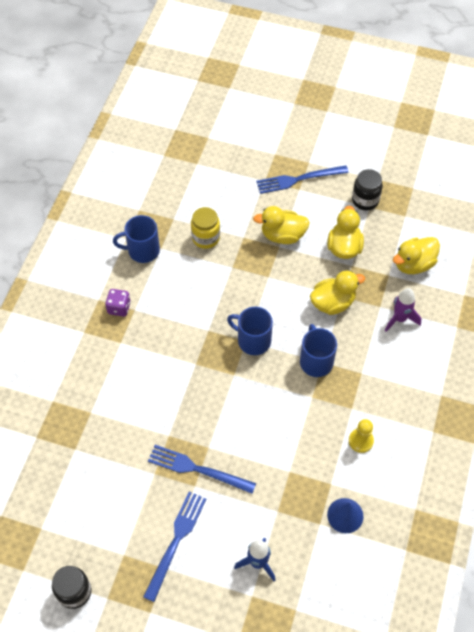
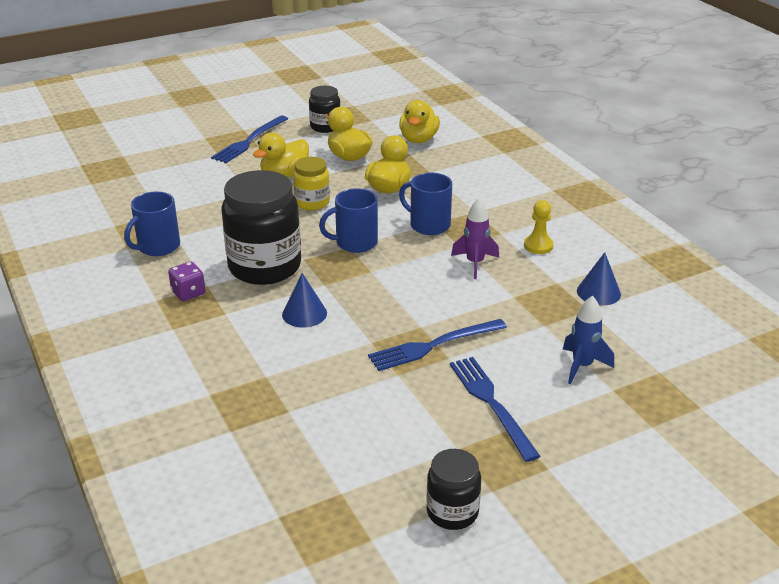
camera: 45 degrees left, 25 degrees down
(159, 379) = (304, 313): none -> blue cone
(180, 319) = (265, 267): none -> black jar
(206, 238) = (213, 209): yellow jar -> yellow jar (312, 202)
(400, 319) = (456, 170): purple rocket -> purple rocket (475, 263)

